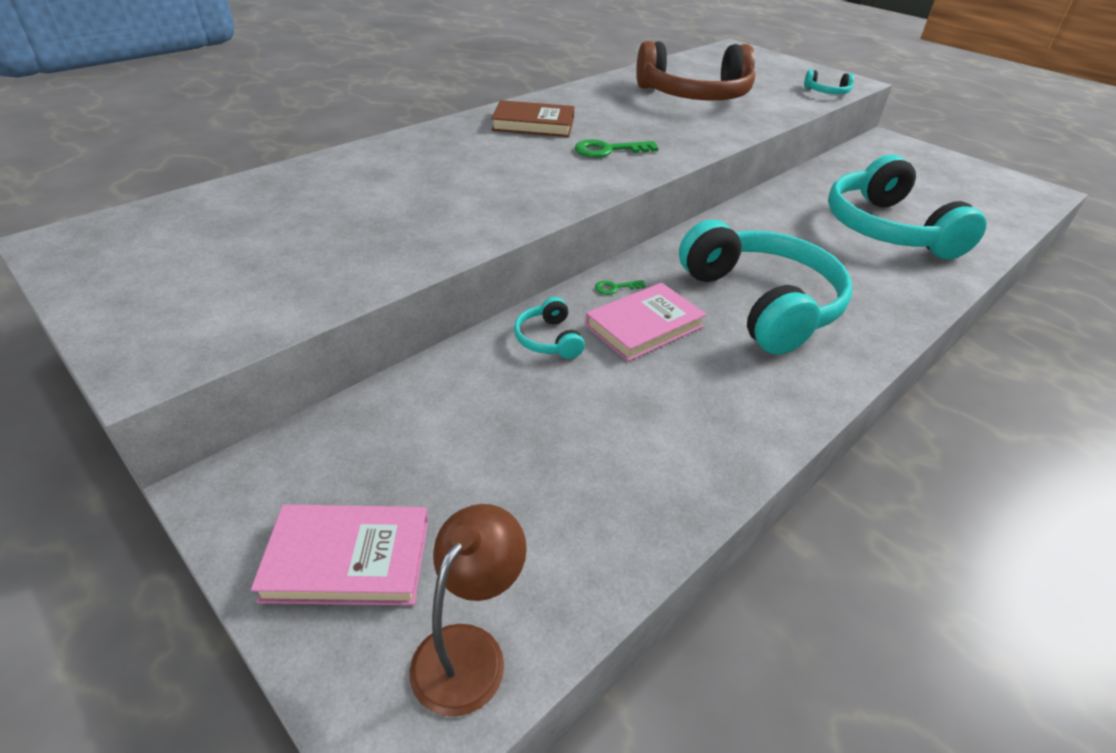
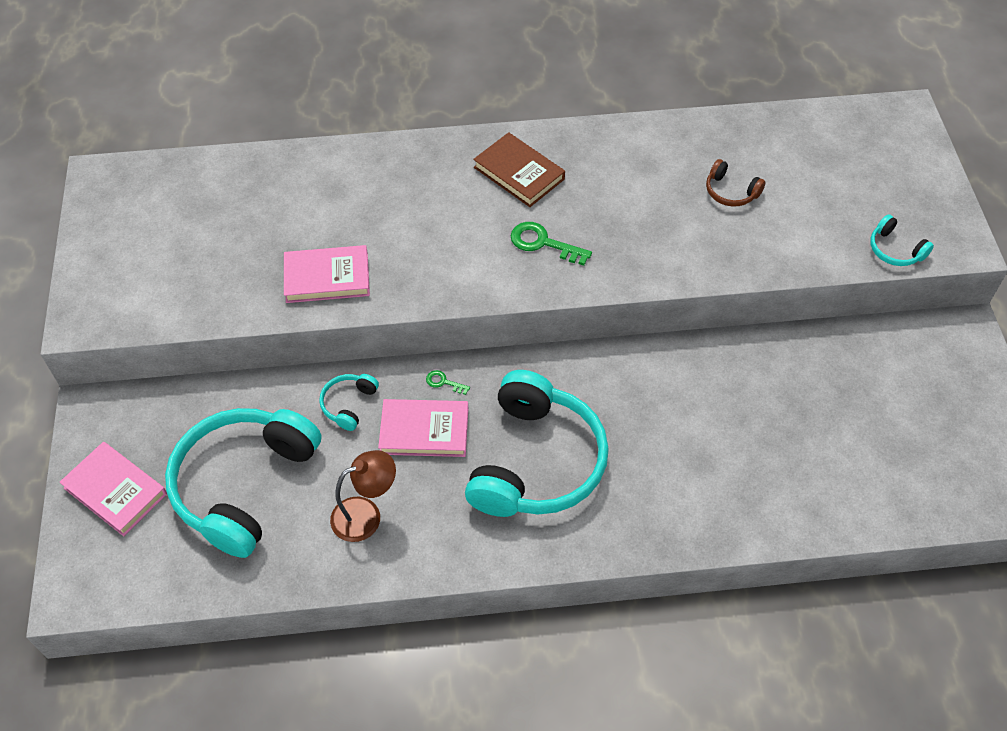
camera: 40 degrees right, 15 degrees up
(444, 225) = (327, 278): none -> pink book
(469, 650) = (127, 575): brown lamp -> brown lamp (366, 515)
(694, 95) = (730, 192): brown headphones -> brown headphones, size x0.41
(887, 229) = (763, 449): turquoise headphones -> turquoise headphones (244, 485)

